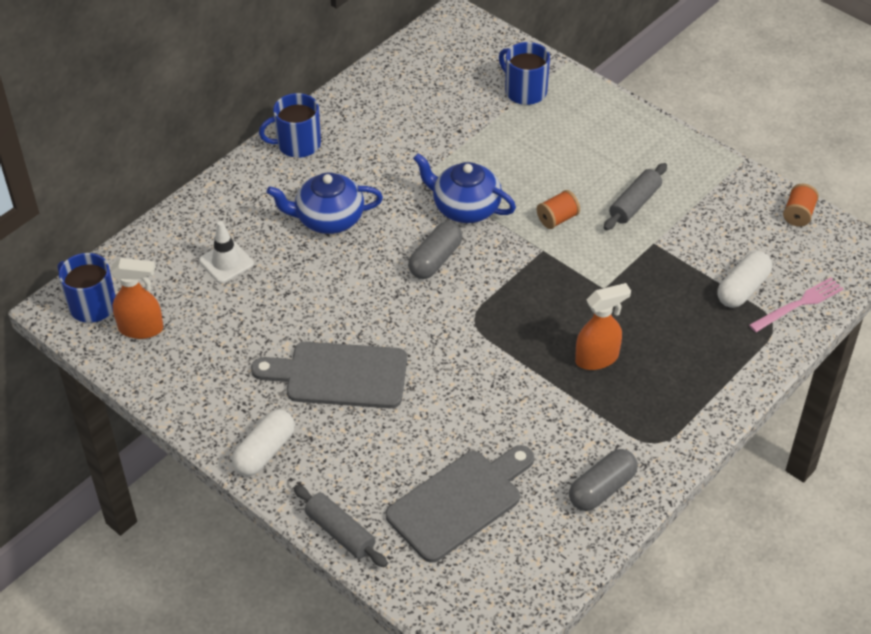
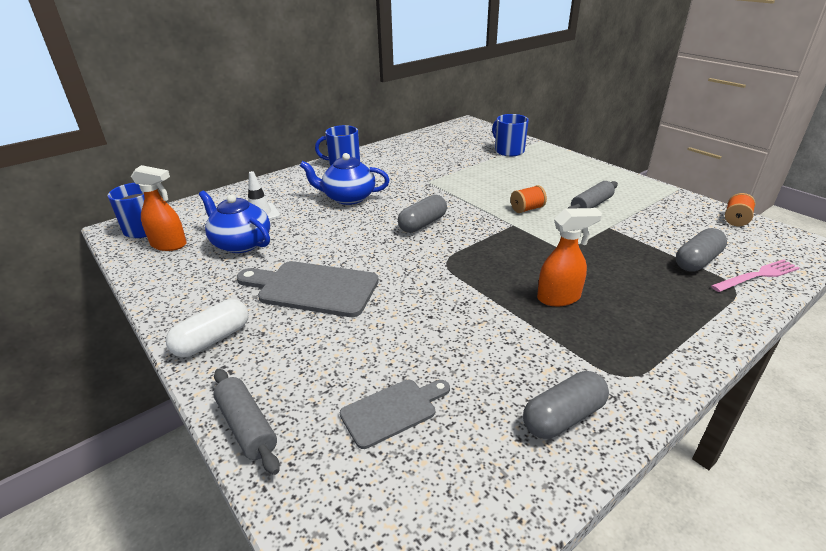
camera: 10 degrees right, 15 degrees down
(459, 502) = (392, 411): grey cutting board -> grey cutting board, size x0.60
(465, 207) = (454, 199): blue teapot -> blue teapot (241, 243)
(742, 289) = (697, 261): white capsule -> grey capsule

